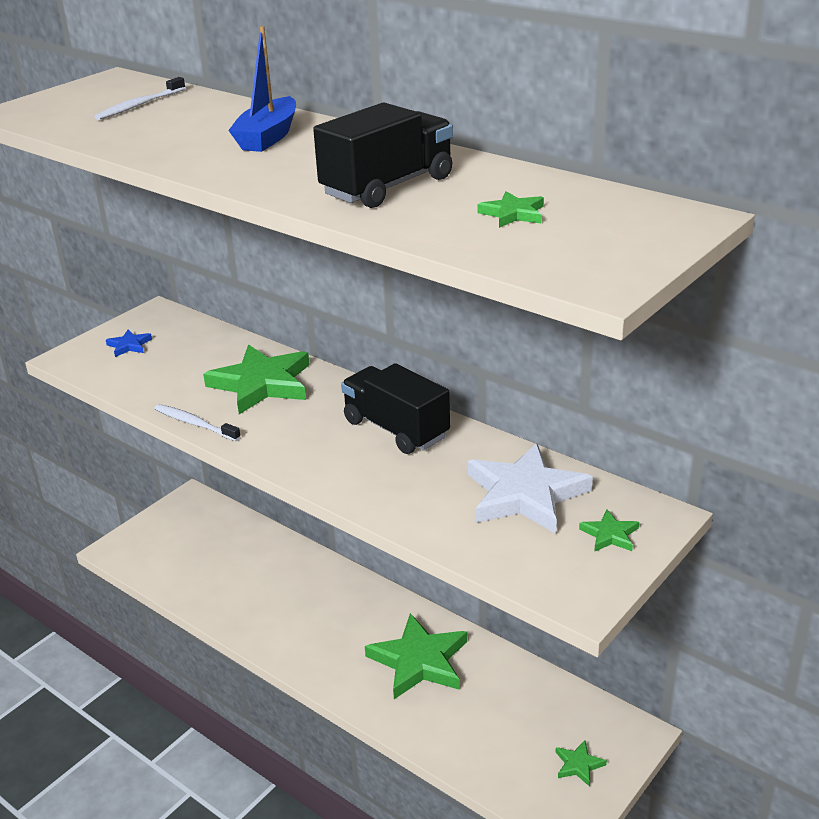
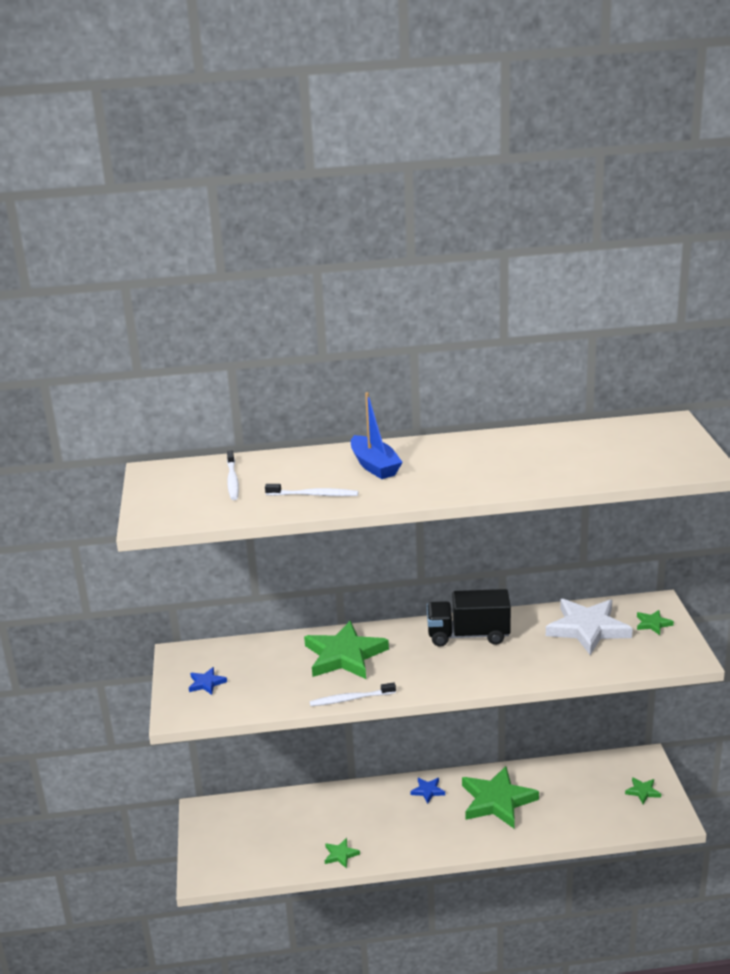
camera: 45 degrees left, 5 degrees down
(159, 140) = (314, 495): none -> white toothbrush
(374, 606) = (428, 791): none -> blue star
(388, 187) = (513, 465): black truck -> none
(513, 214) = (601, 453): green star -> green star (340, 855)

